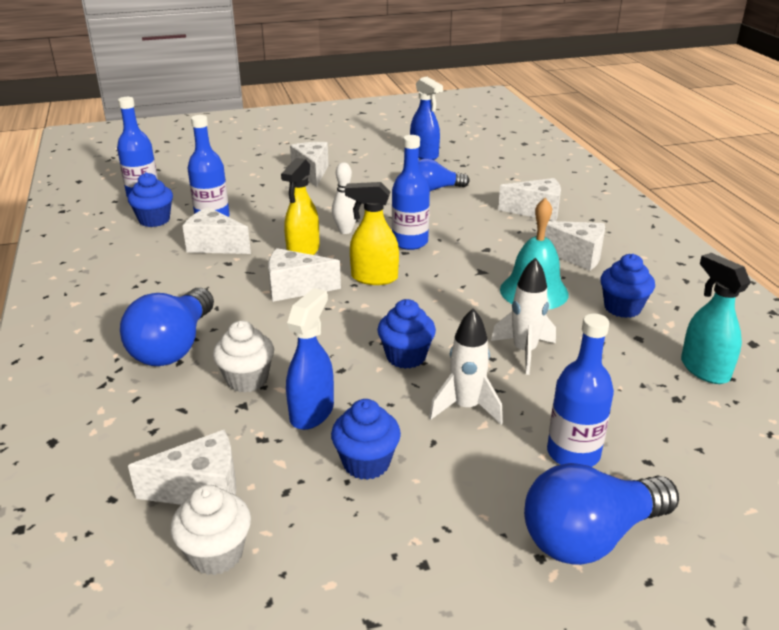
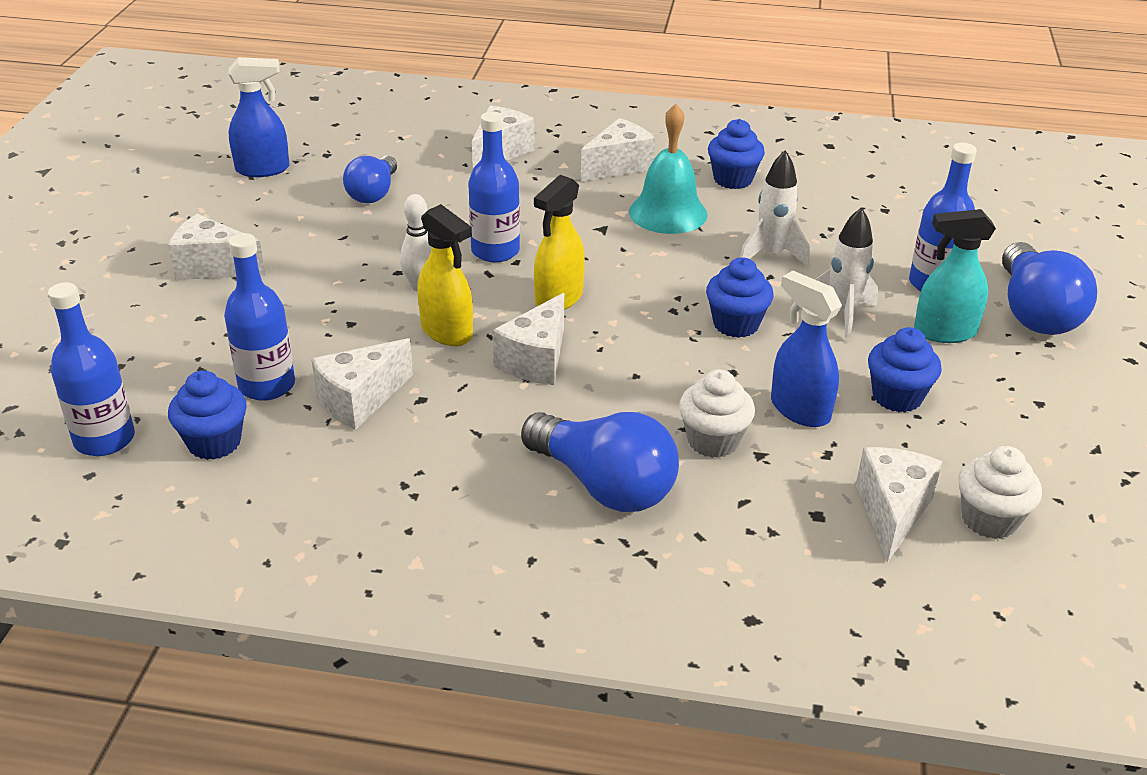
camera: 65 degrees left, 5 degrees up
(704, 369) = (853, 181): turquoise spray bottle -> turquoise spray bottle (944, 332)

